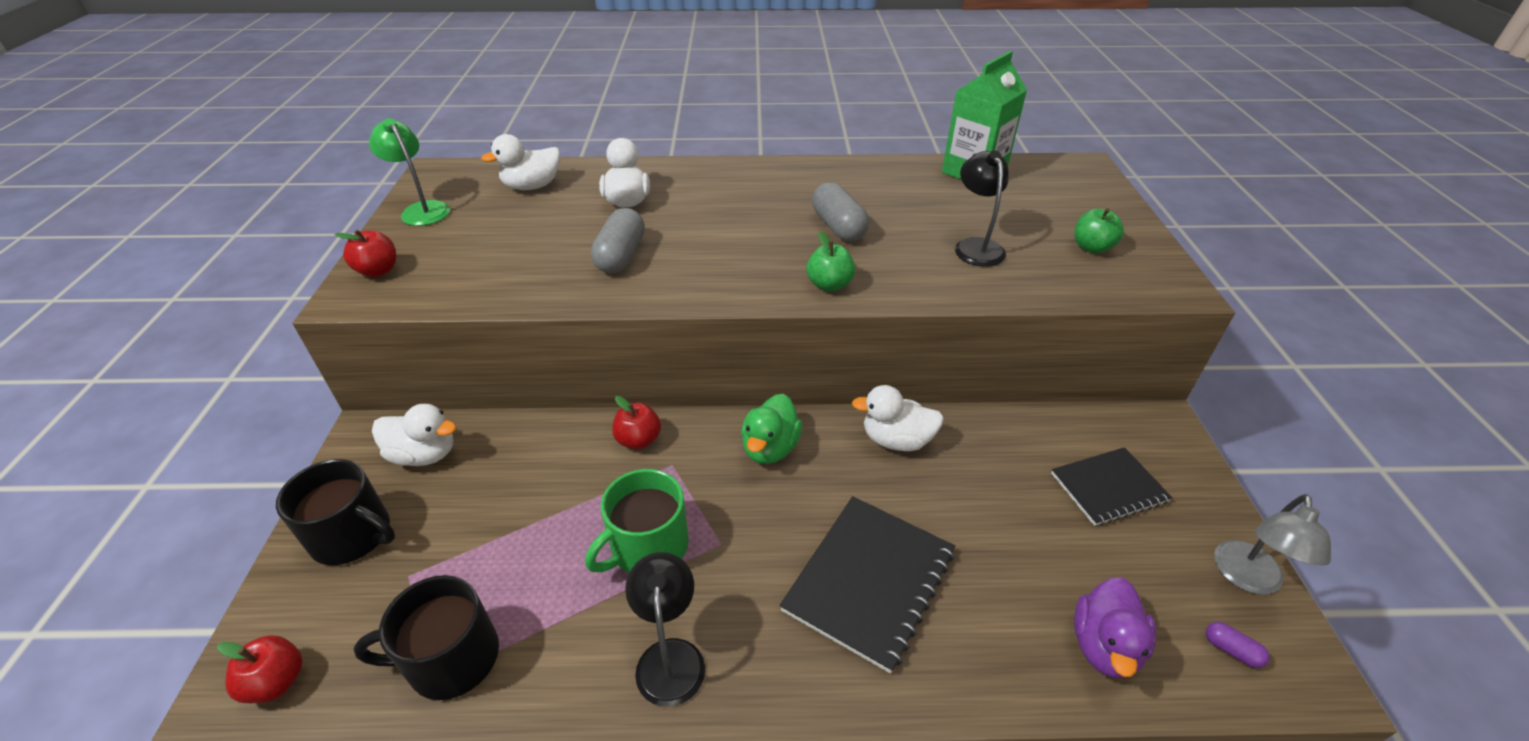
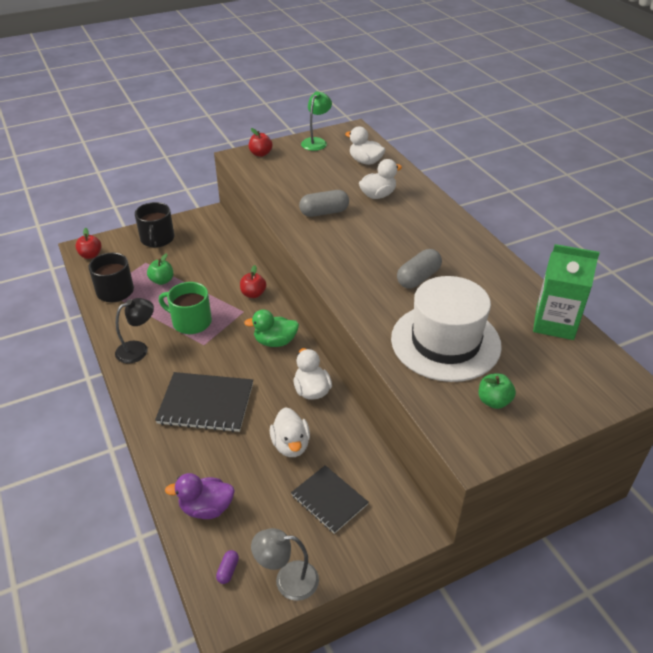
camera: 65 degrees right, 0 degrees up
(424, 454) = (207, 235): white duck -> white duck (291, 445)
(829, 285) = (352, 290): green apple -> green apple (162, 280)
(975, 246) = (445, 342): black lamp -> white hat

